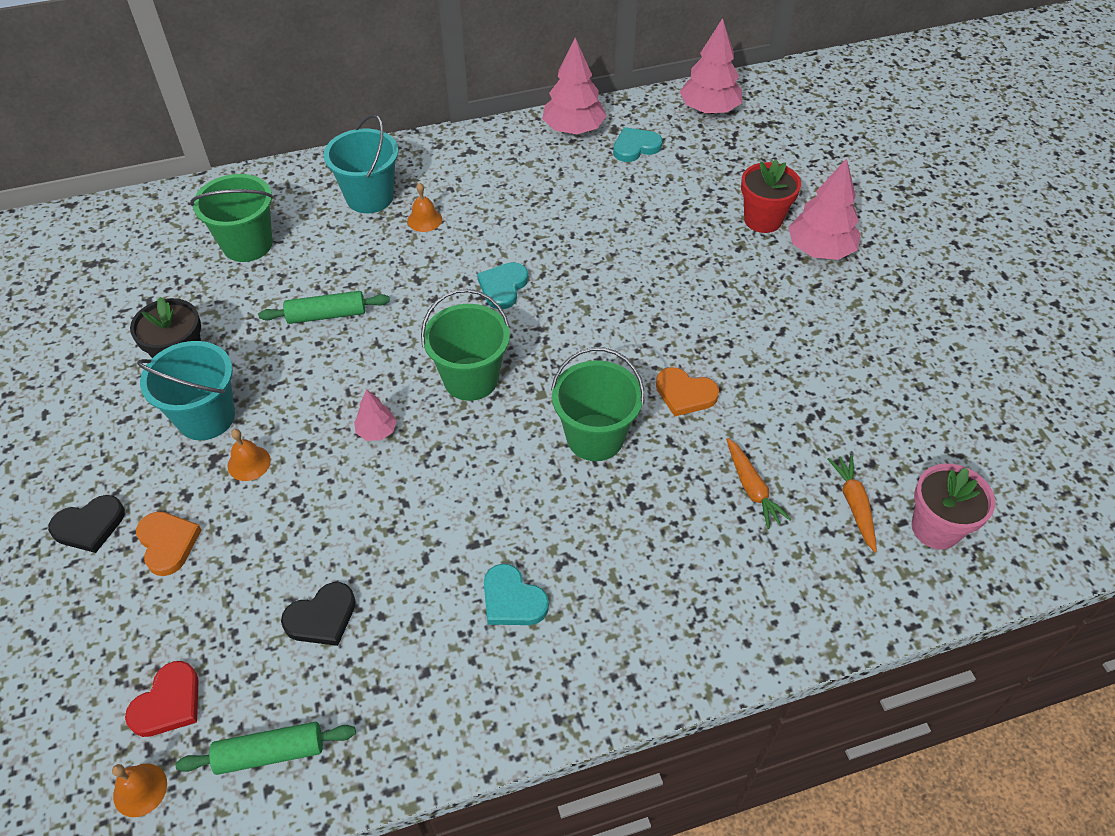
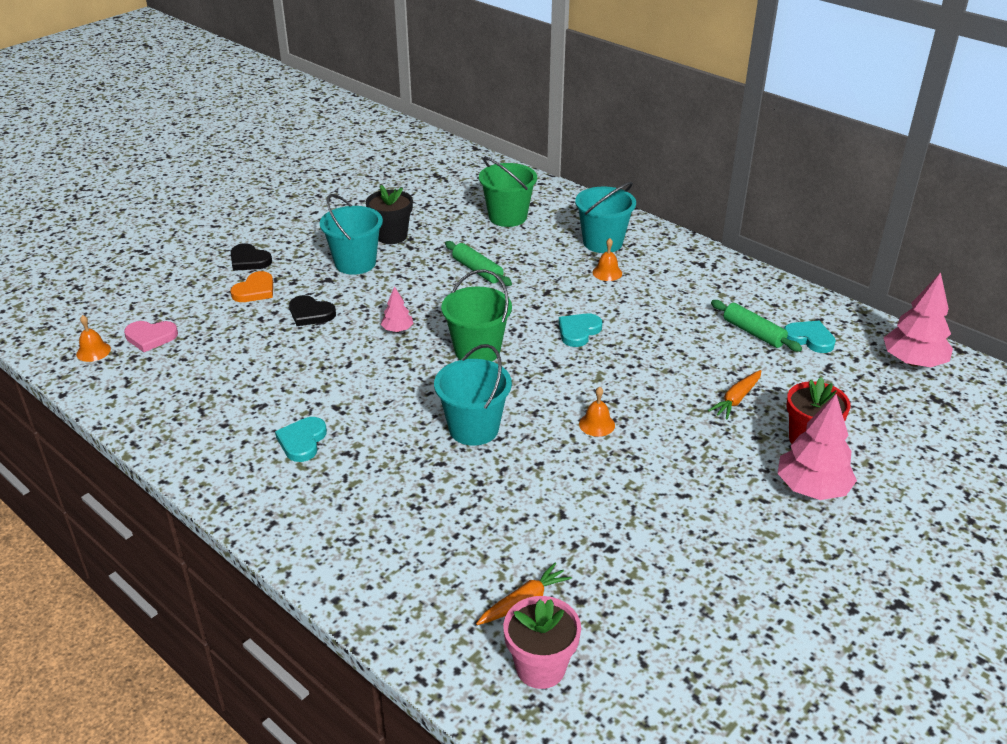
camera: 60 degrees right, 15 degrees down
(168, 703) = (150, 337): red heart -> pink heart
(249, 463) = (333, 293): orange bell -> orange bell (597, 424)
(270, 752) = (137, 386): green rolling pin -> green rolling pin (753, 332)
(322, 617) = (239, 367): black heart -> black heart (310, 313)
(503, 287) = (578, 331): turquoise heart -> turquoise heart turned 45 degrees counterclockwise
(573, 129) = (788, 301): pink tree -> none
(595, 437) = (474, 428): green bucket -> turquoise bucket
(685, 394) = (558, 460): orange heart -> none
(752, 488) = (492, 531): orange carrot -> orange carrot (736, 399)

